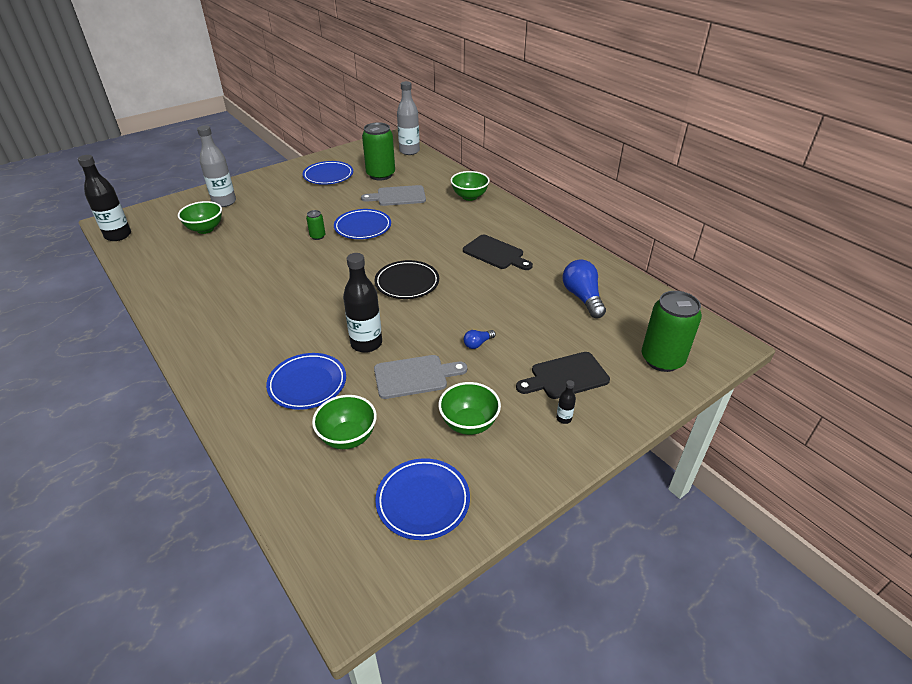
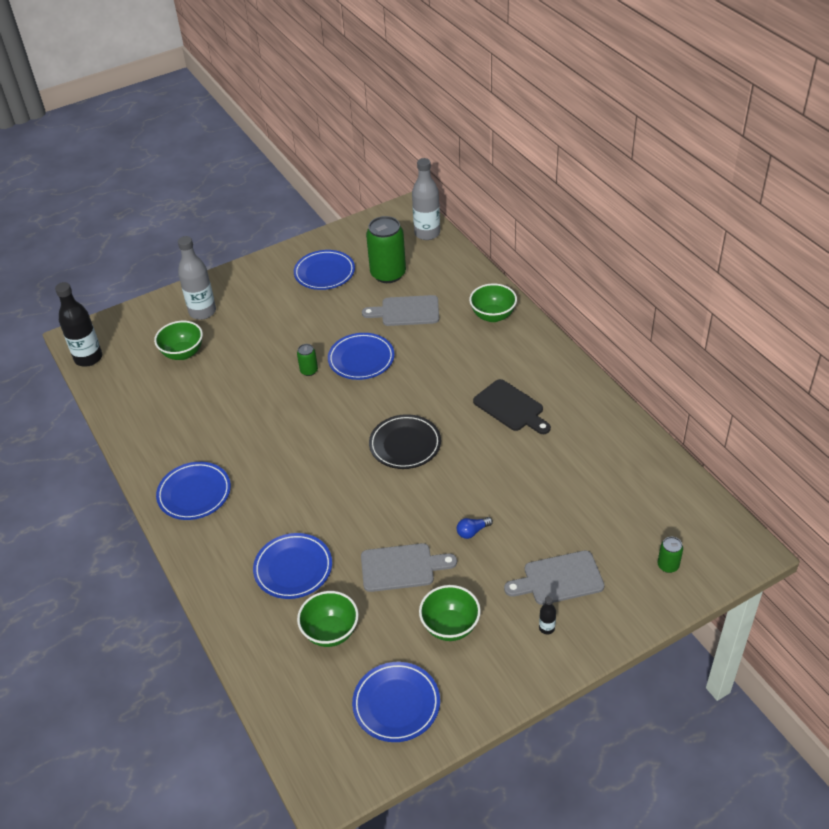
camera: 10 degrees right, 5 degrees up
(210, 329) = (194, 493): none -> blue plate
(366, 343) = (355, 523): black bottle -> none
(566, 376) = (559, 579): black cutting board -> grey cutting board
(582, 297) = (599, 477): blue light bulb -> none
(662, 359) = (668, 565): green can -> green can, size x0.46

